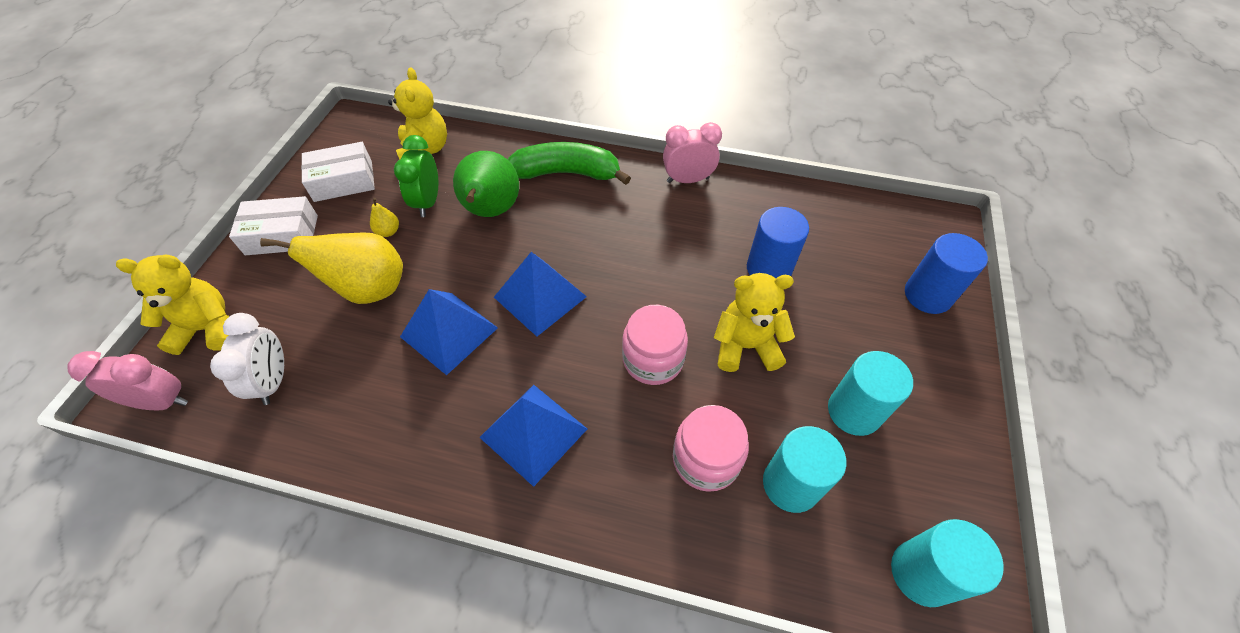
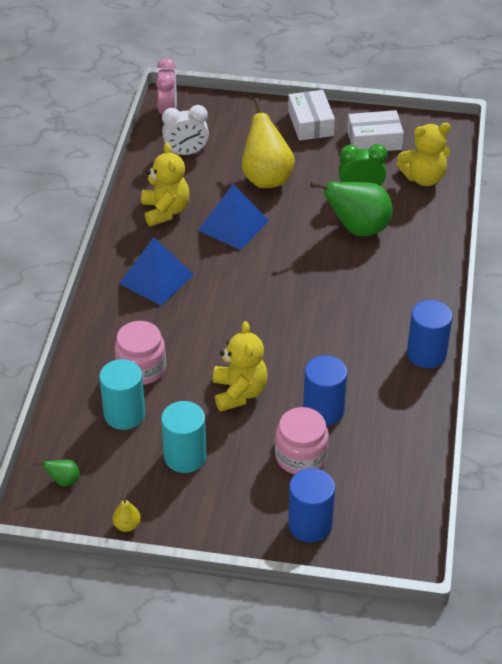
camera: 85 degrees right, 10 degrees down
(208, 328) = (223, 113): yellow teddy bear -> yellow teddy bear (165, 211)
(343, 181) = (374, 140): white box -> white box turned 75 degrees counterclockwise
(388, 231) = (324, 176): yellow pear -> yellow pear (127, 525)
(540, 297) = (272, 269): blue pyramid -> none
(566, 173) = (415, 270): green banana -> none
(653, 359) = (221, 337): pink jar -> pink jar (301, 456)
(688, 180) = (426, 354): pink clock -> blue cylinder
(922, 573) = (64, 481): turquoise cylinder -> green pear

